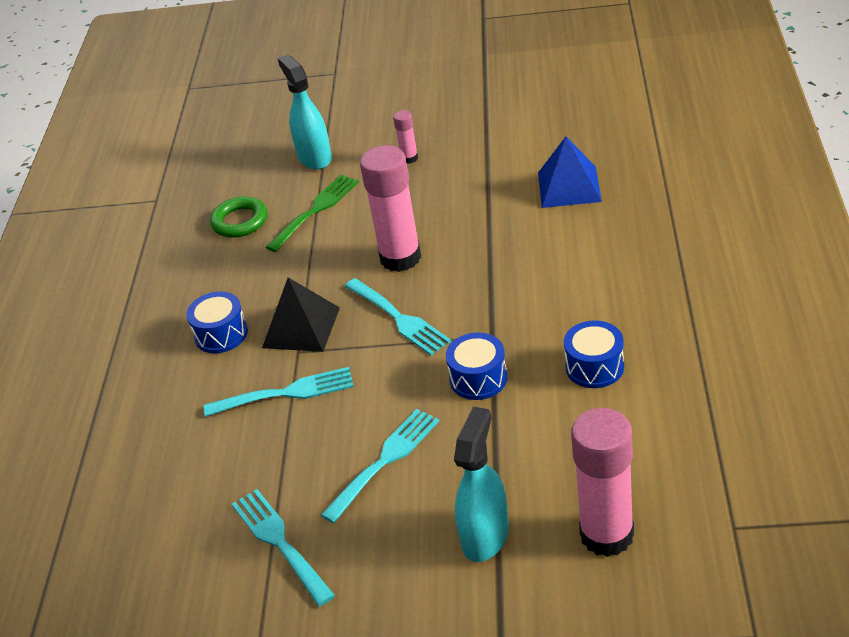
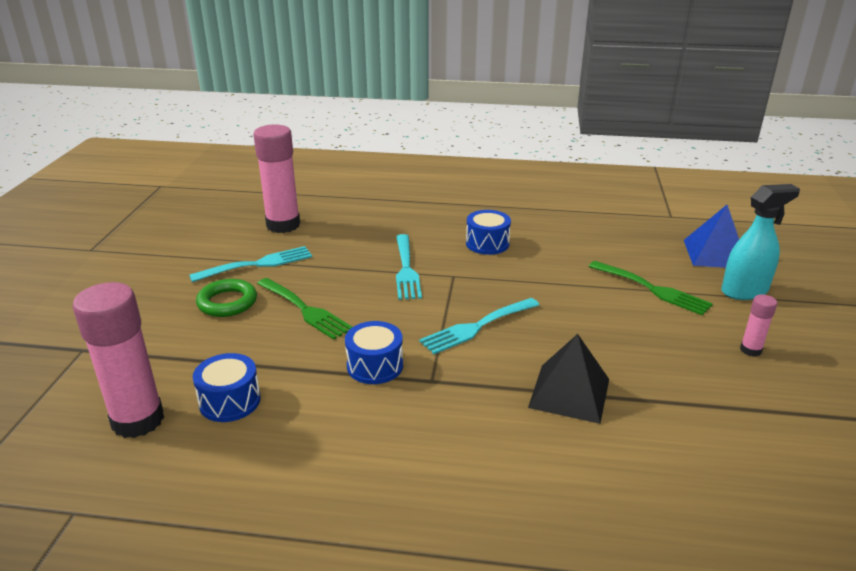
camera: 90 degrees right, 10 degrees down
(240, 221) = (637, 252): green ring -> green ring (227, 302)
(301, 327) = (483, 277): black pyramid -> black pyramid (569, 393)
(385, 461) = (305, 310): turquoise fork -> green fork
(400, 258) = (568, 333): pink glue stick -> pink glue stick (283, 225)
(485, 536) = (192, 352): turquoise spray bottle -> none
(569, 186) = (697, 476): blue pyramid -> blue pyramid (715, 254)
(594, 367) = (353, 446): blue drum -> blue drum (230, 401)

